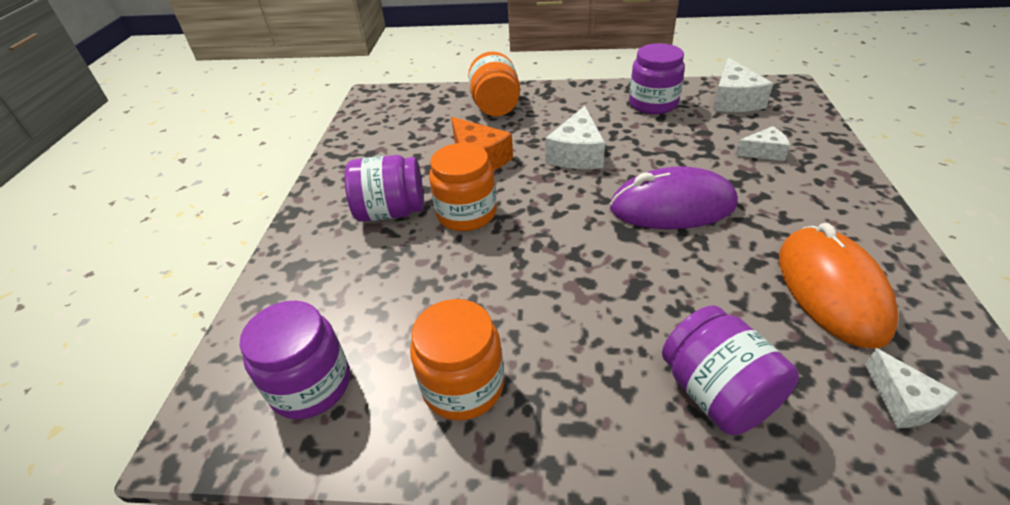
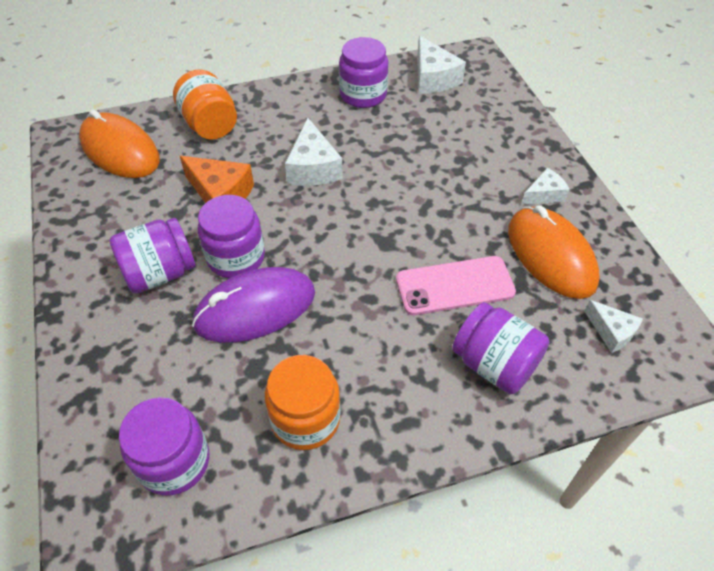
camera: 25 degrees left, 10 degrees up
(410, 113) = (120, 151): none -> orange mouse
(466, 214) = (236, 257): orange jar -> purple jar
(672, 206) = (414, 207): purple mouse -> purple mouse (255, 309)
(693, 293) = (454, 286): none -> pink phone
(763, 152) = (472, 133): white cheese -> white cheese (544, 195)

